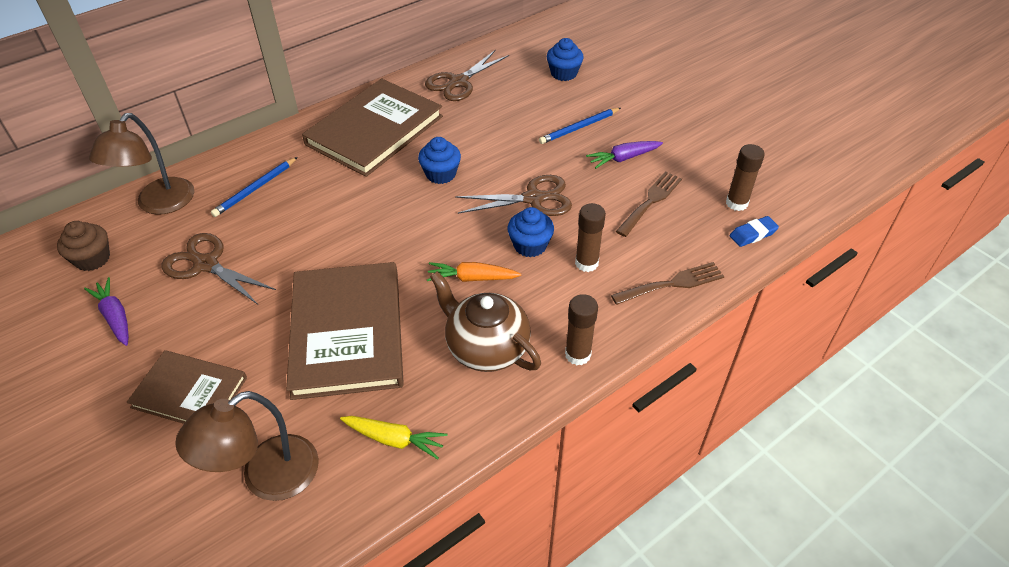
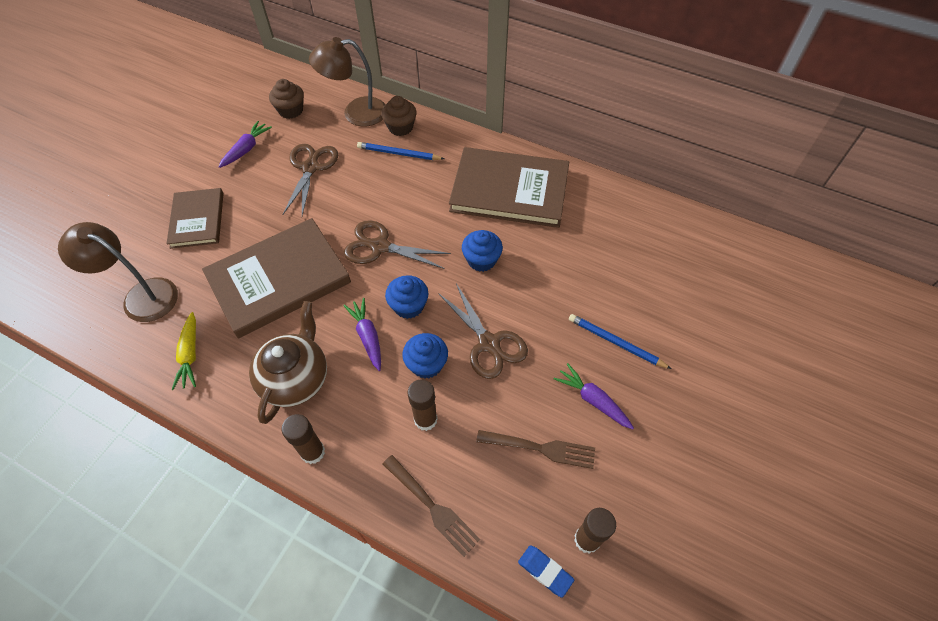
camera: 65 degrees right, 10 degrees up
(219, 176) = (400, 127): none -> brown cupcake
(458, 82) = (616, 217): brown scissors -> brown scissors (380, 246)
(472, 278) = (367, 336): orange carrot -> purple carrot
(563, 73) = (695, 296): blue cupcake -> blue cupcake (408, 306)

